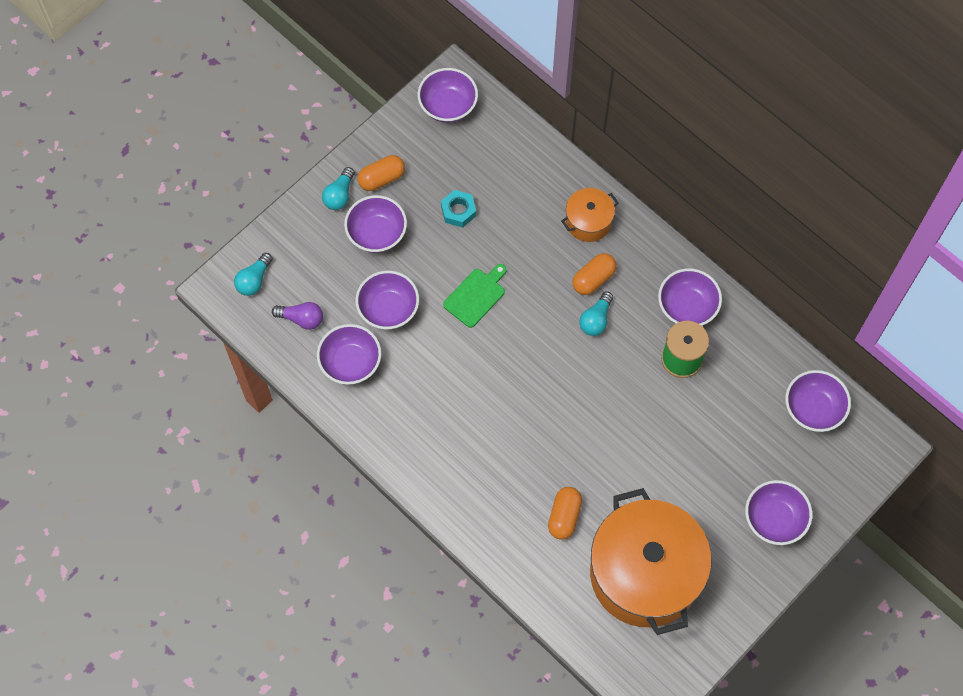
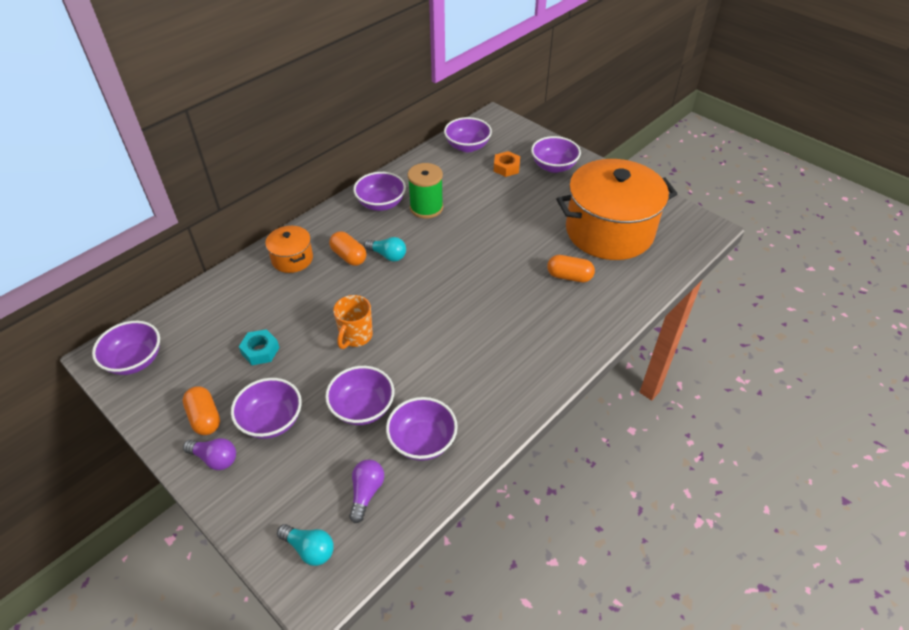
camera: 90 degrees left, 20 degrees down
(339, 195) = (215, 458): turquoise light bulb -> purple light bulb
(476, 296) = (355, 336): green cutting board -> orange mug
(768, 457) = (506, 167): none -> orange nut

